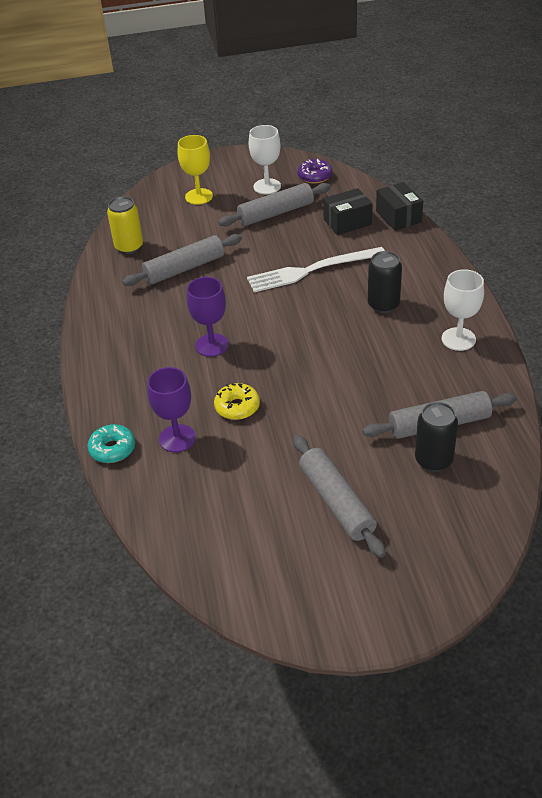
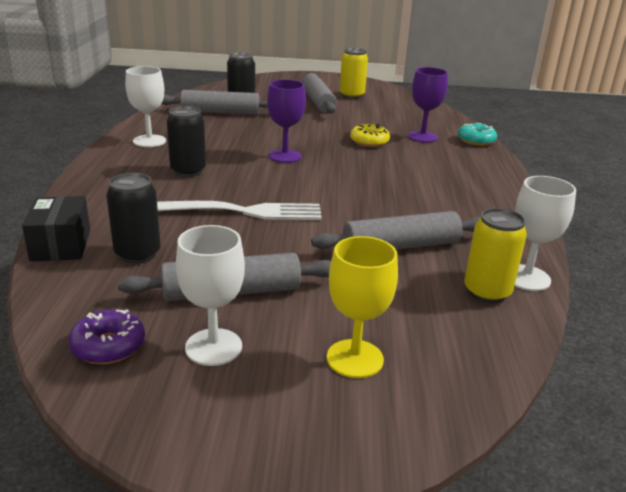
camera: 170 degrees left, 15 degrees down
(102, 263) = (526, 278): none -> white goblet
(212, 345) = (381, 176): purple goblet -> purple goblet (285, 156)
(296, 545) = (351, 95): none -> yellow can
(347, 222) = (137, 254): black box -> black can

